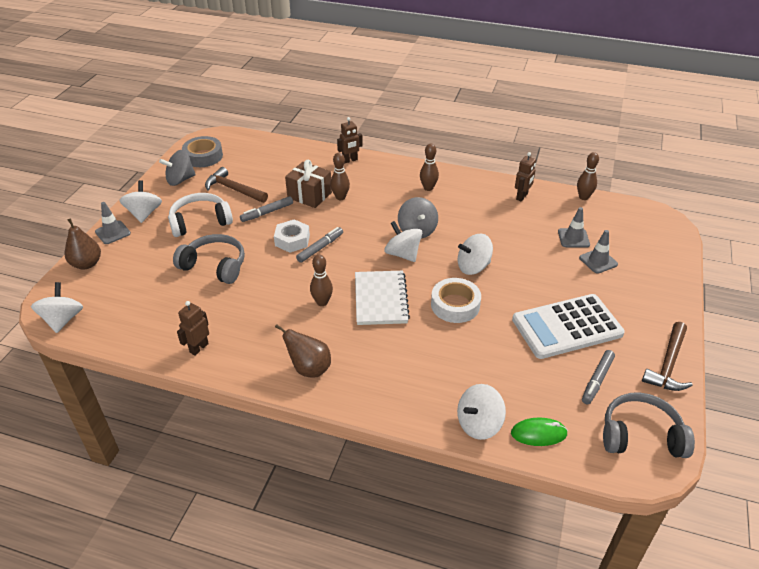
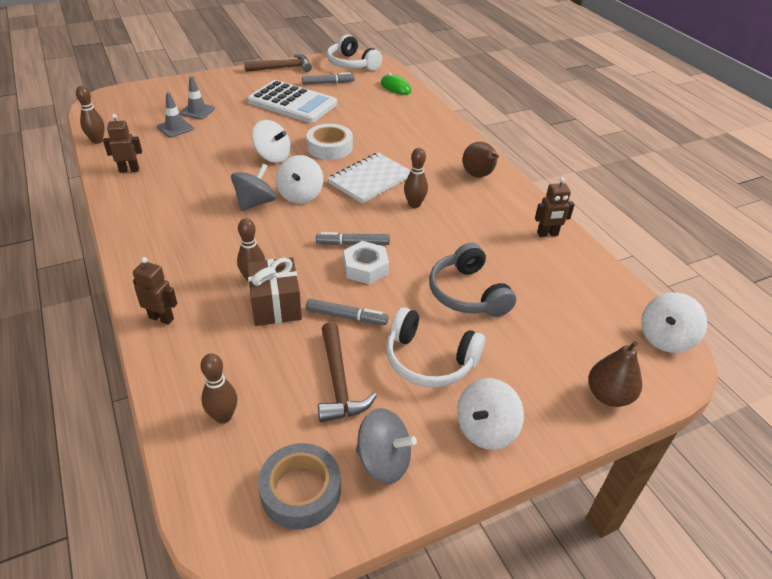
camera: 135 degrees left, 0 degrees up
(113, 232) = (549, 426): grey traffic cone -> none
(428, 188) = (169, 229): brown bowling pin -> brown bowling pin (223, 416)
(479, 424) = (418, 104): white spinning top -> none
(640, 435) = (351, 64): grey headphones -> white headphones

